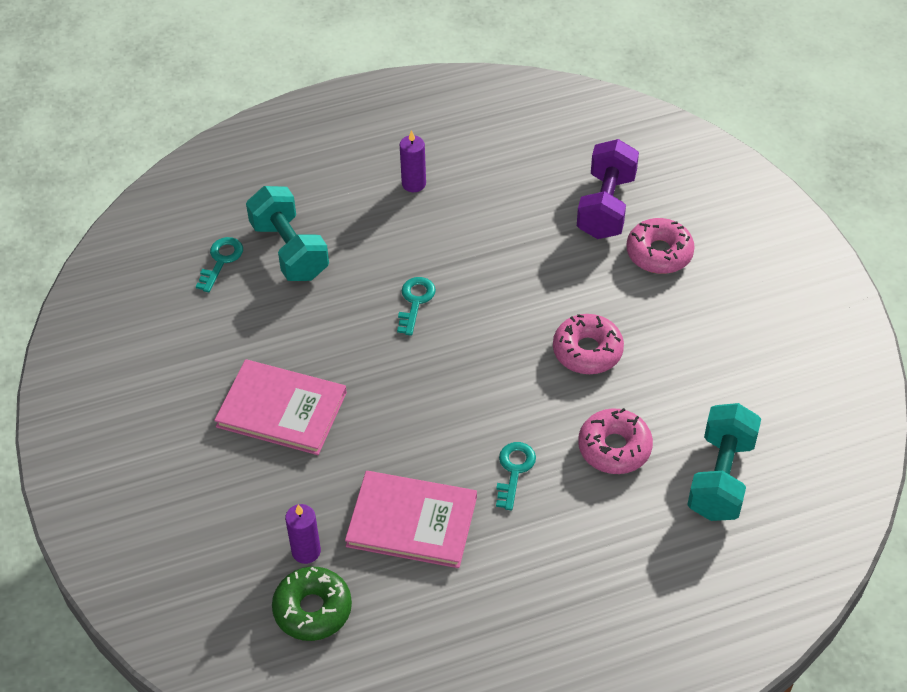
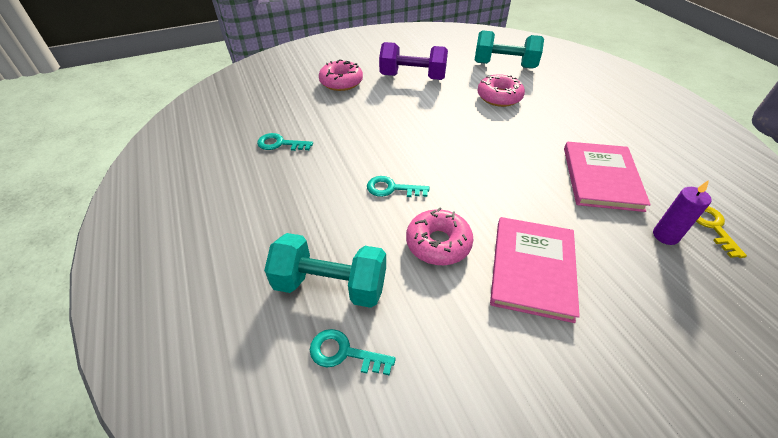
camera: 95 degrees left, 5 degrees down
(289, 250) = (330, 285): turquoise dumbbell -> turquoise dumbbell turned 45 degrees clockwise
(312, 609) = (712, 226): green donut -> yellow key
(414, 184) = (253, 198): purple candle -> none
(514, 470) = (534, 133): turquoise key -> turquoise key (280, 144)
(587, 351) = (426, 107): pink donut -> pink donut (438, 243)
(606, 206) = (297, 101): purple dumbbell -> purple dumbbell (412, 77)

